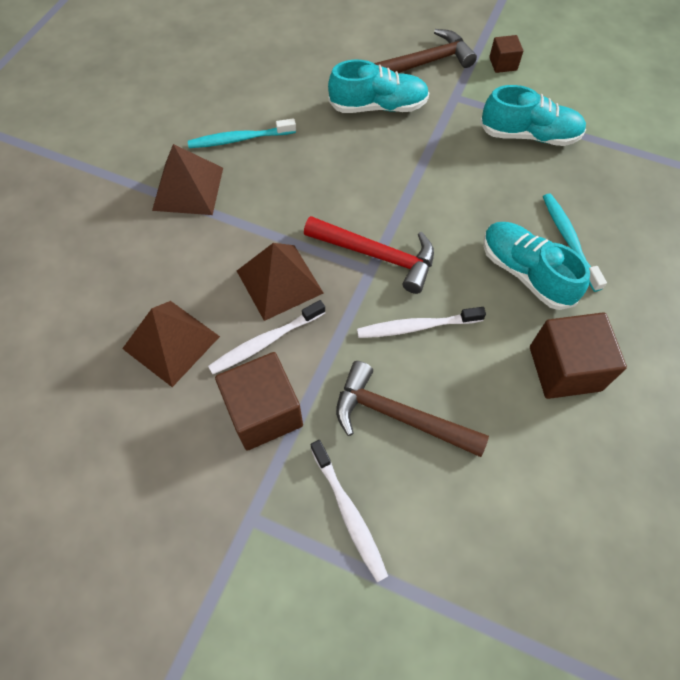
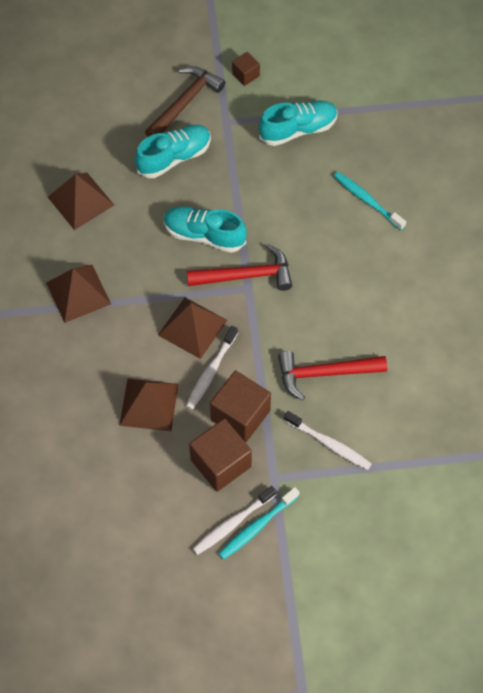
camera: 30 degrees left, 0 degrees up
(240, 139) = (88, 235): turquoise toothbrush -> turquoise toothbrush (257, 526)
(257, 105) = (81, 201): none -> brown pyramid
(399, 416) = (325, 373): brown hammer -> red hammer
(416, 326) = (302, 311): white toothbrush -> white toothbrush (232, 523)
(525, 273) = (351, 239): turquoise shoe -> turquoise shoe (204, 235)
(564, 368) = (408, 291): brown cube -> brown cube (221, 463)

